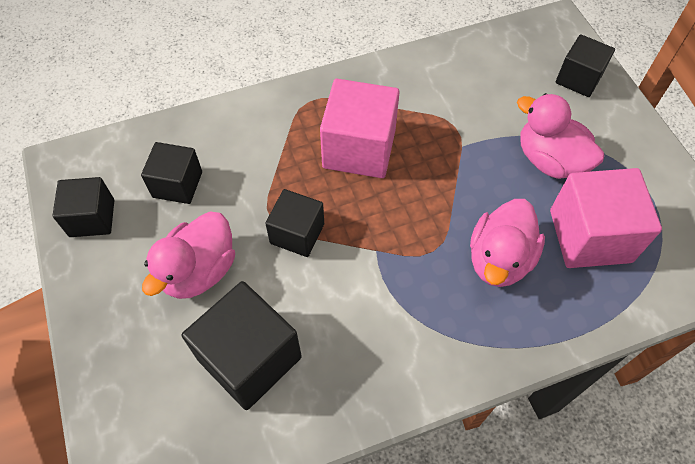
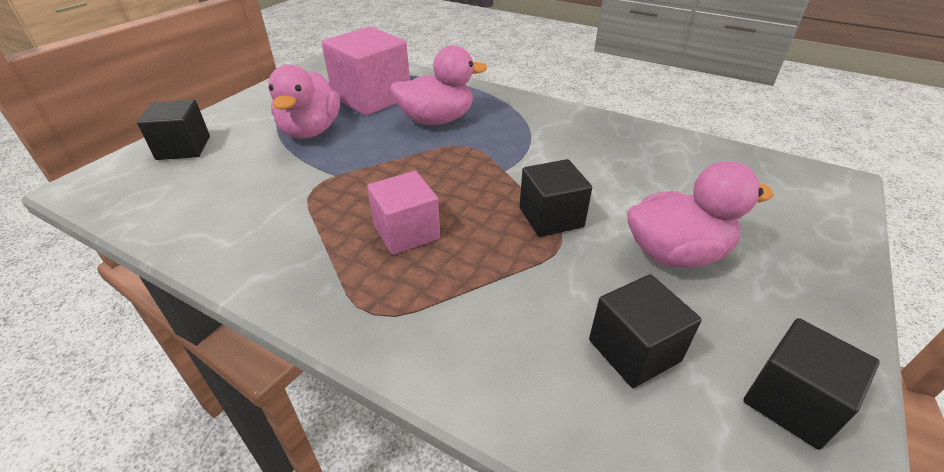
camera: 130 degrees left, 20 degrees down
(249, 358) = (676, 181): black cube -> none
(359, 148) = (406, 232): pink cube -> pink cube, size x0.62

